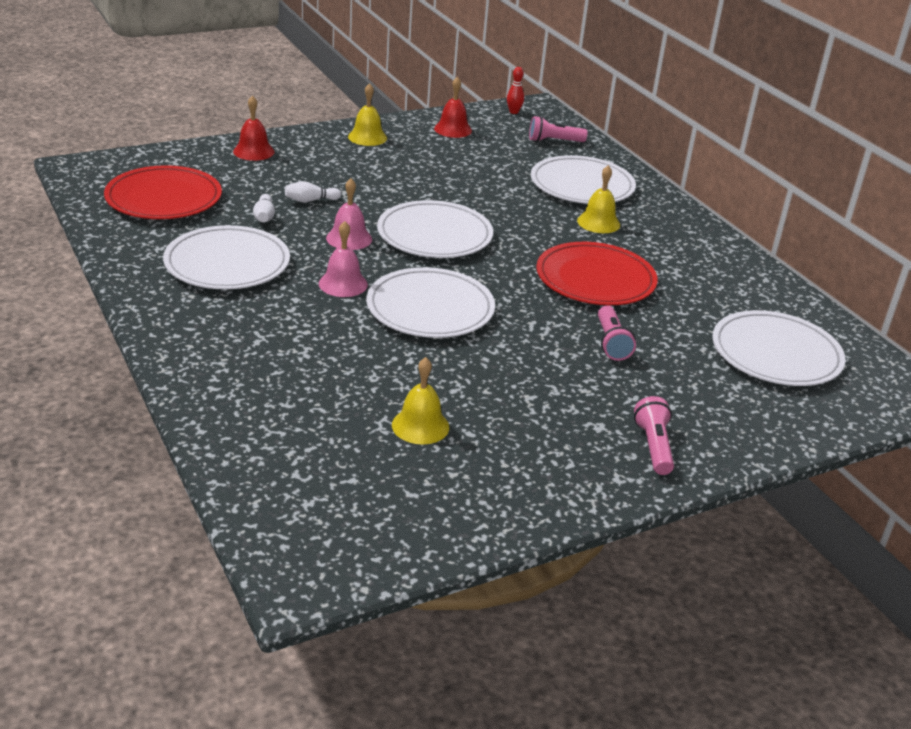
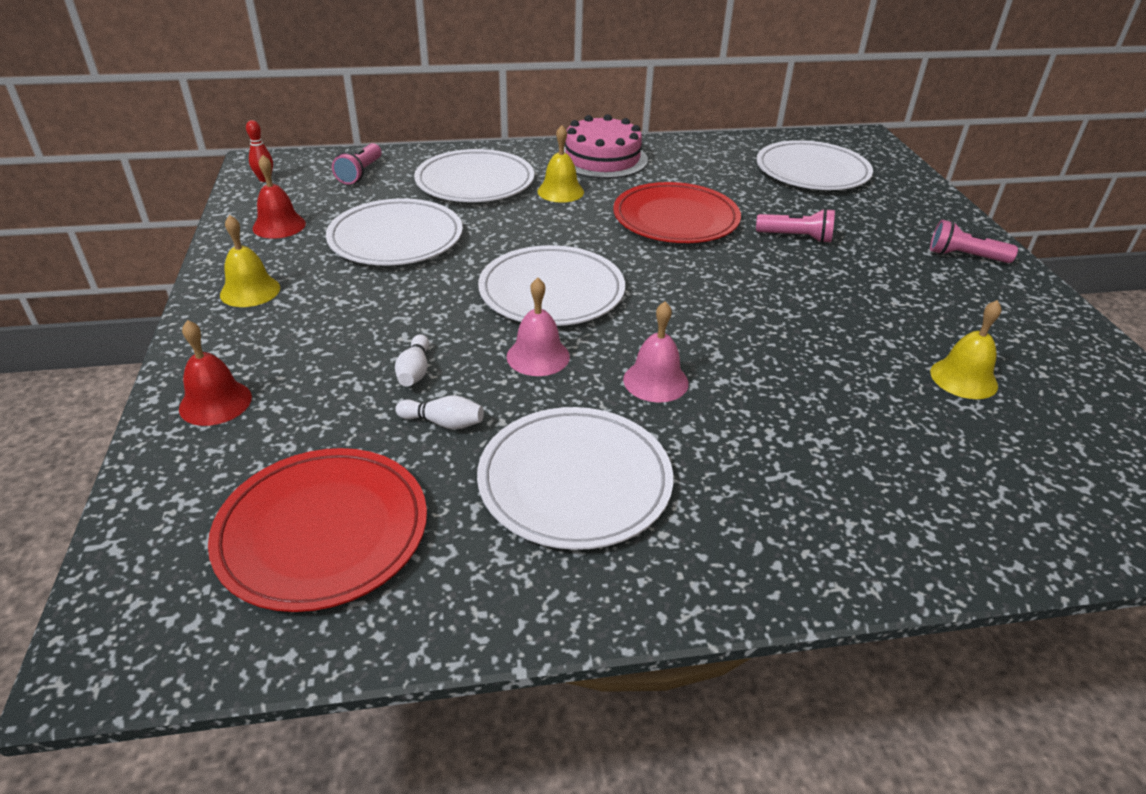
camera: 70 degrees left, 5 degrees up
(430, 308) = (722, 327): white plate -> white plate (396, 238)
(684, 236) = (602, 159): none -> pink cake

